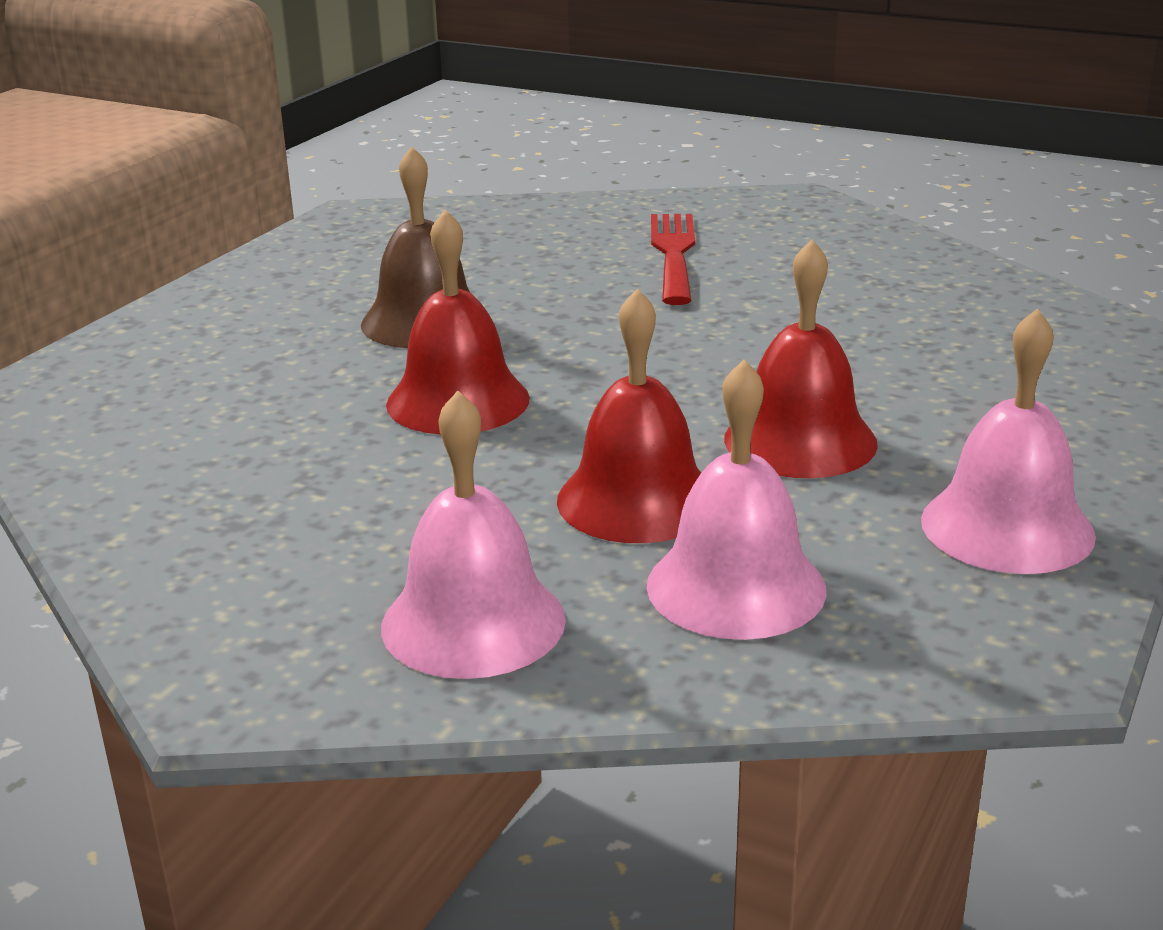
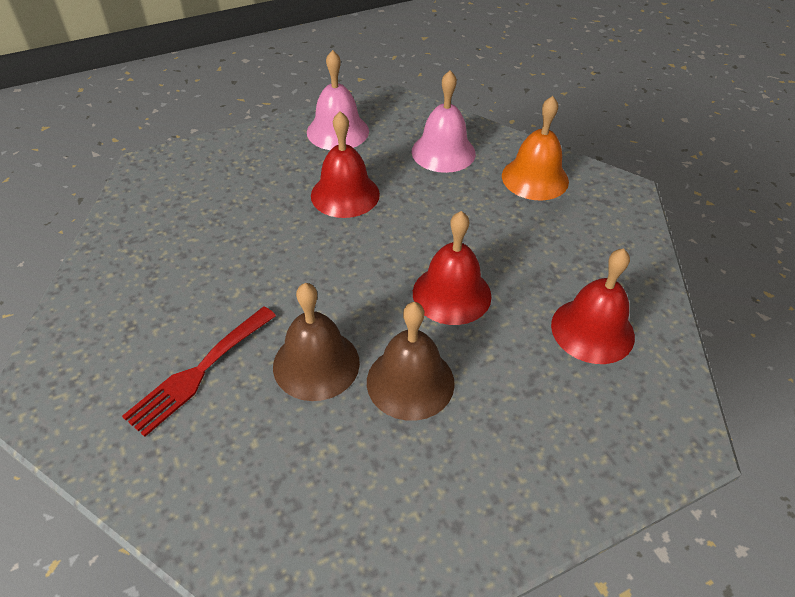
camera: 145 degrees left, 20 degrees up
(473, 622) = (535, 178): pink bell -> orange bell
(556, 296) = (316, 364): none -> brown bell
(637, 500) = (435, 198): red bell -> red bell (592, 330)

